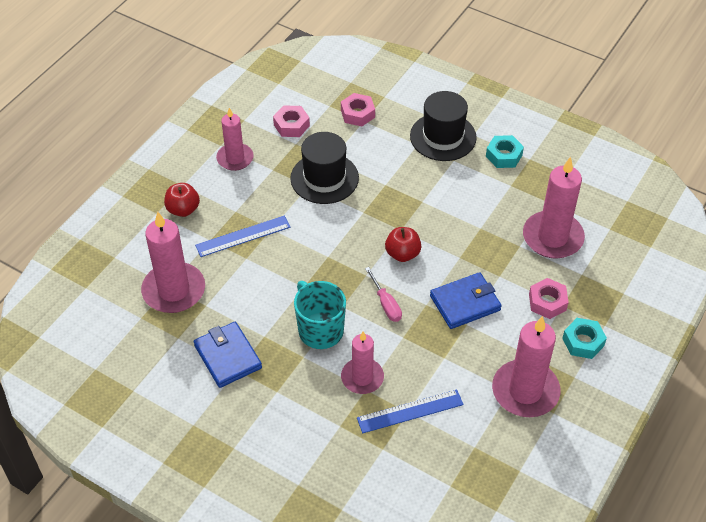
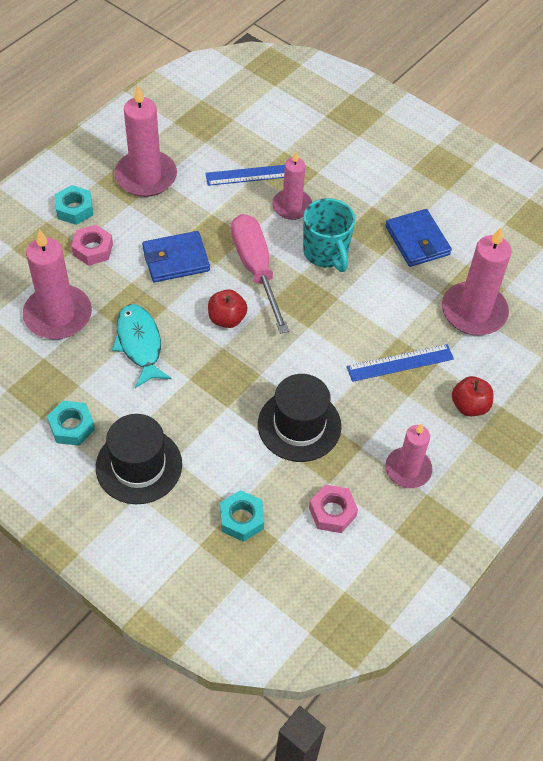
camera: 175 degrees left, 5 degrees up
(357, 114) = (242, 519): pink nut -> turquoise nut
(386, 304) = (256, 269): pink screwdriver -> pink screwdriver, size x2.01
(472, 222) = (139, 344): none -> turquoise fish

